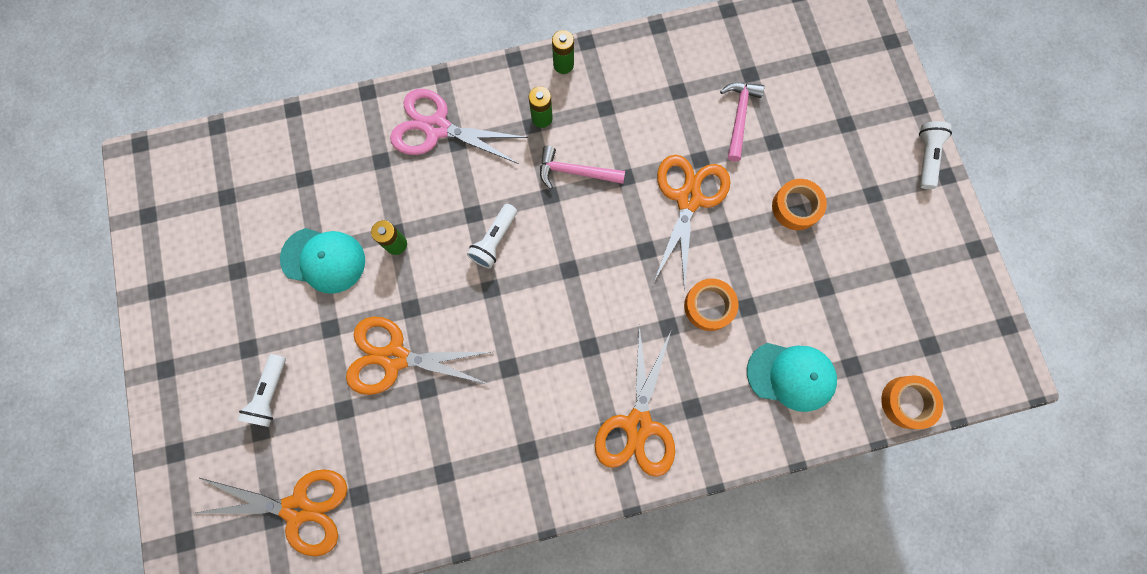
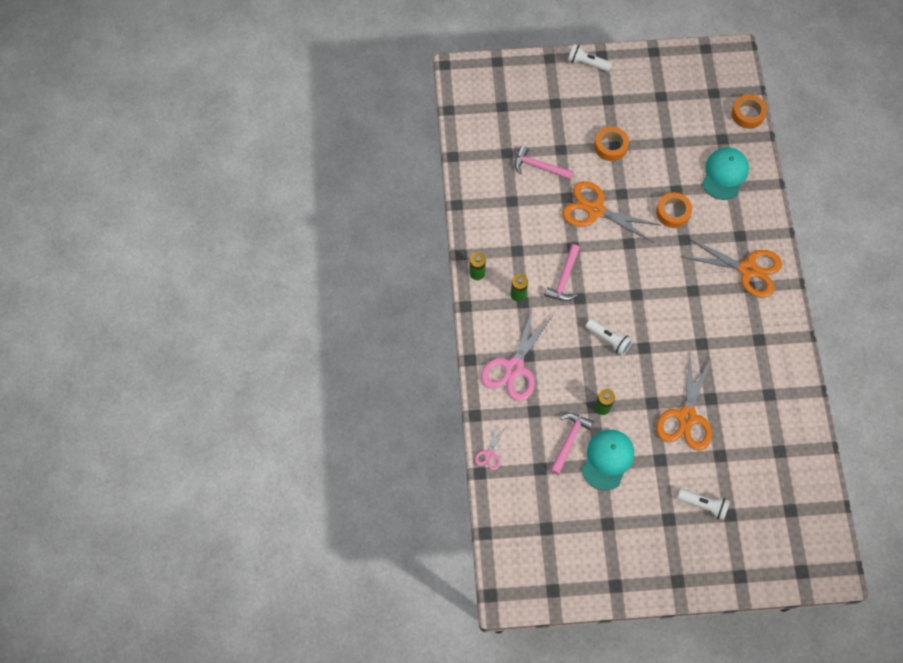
camera: 80 degrees left, 10 degrees down
(298, 508) = (785, 492): orange scissors -> none
(317, 117) = (489, 454): none -> pink scissors
(345, 209) = (569, 440): none -> pink hammer

